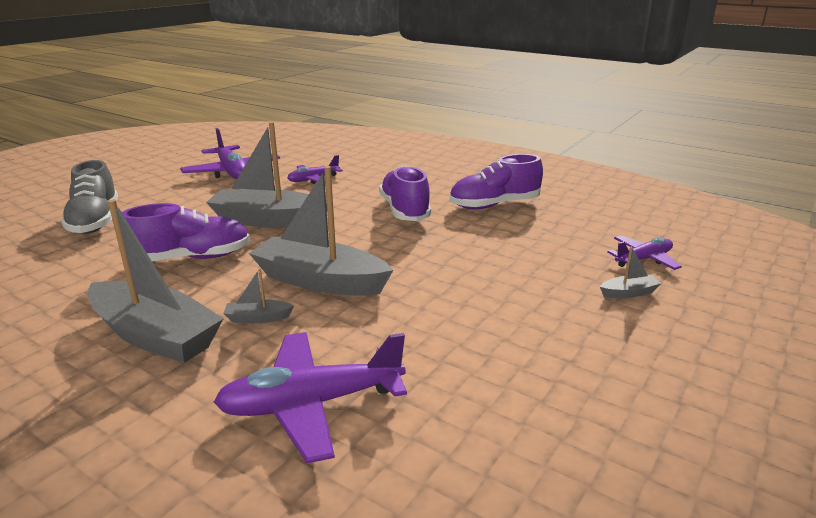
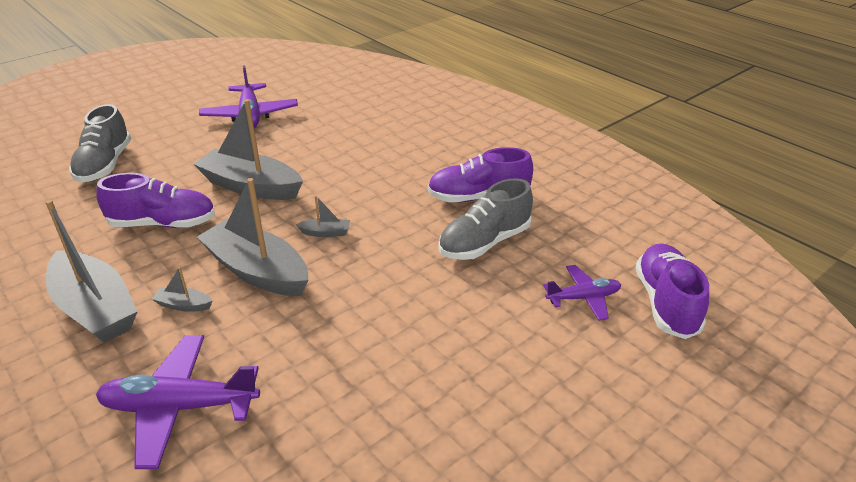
camera: 15 degrees right, 10 degrees up
(313, 179) = (321, 136): purple plane -> none
(404, 210) = (384, 192): purple shoe -> purple shoe (666, 303)
(525, 234) = (484, 243): none -> grey shoe
(628, 293) = (536, 339): grey boat -> grey boat (326, 233)

